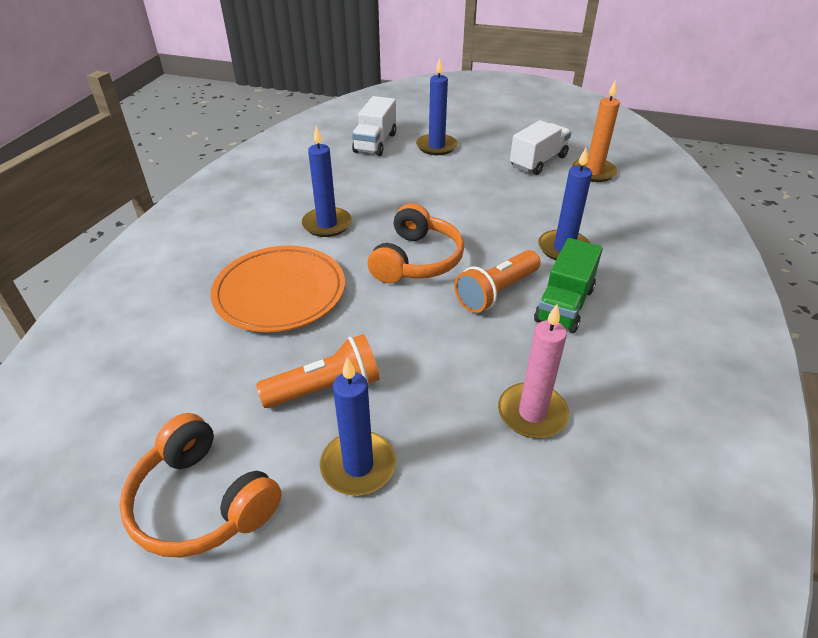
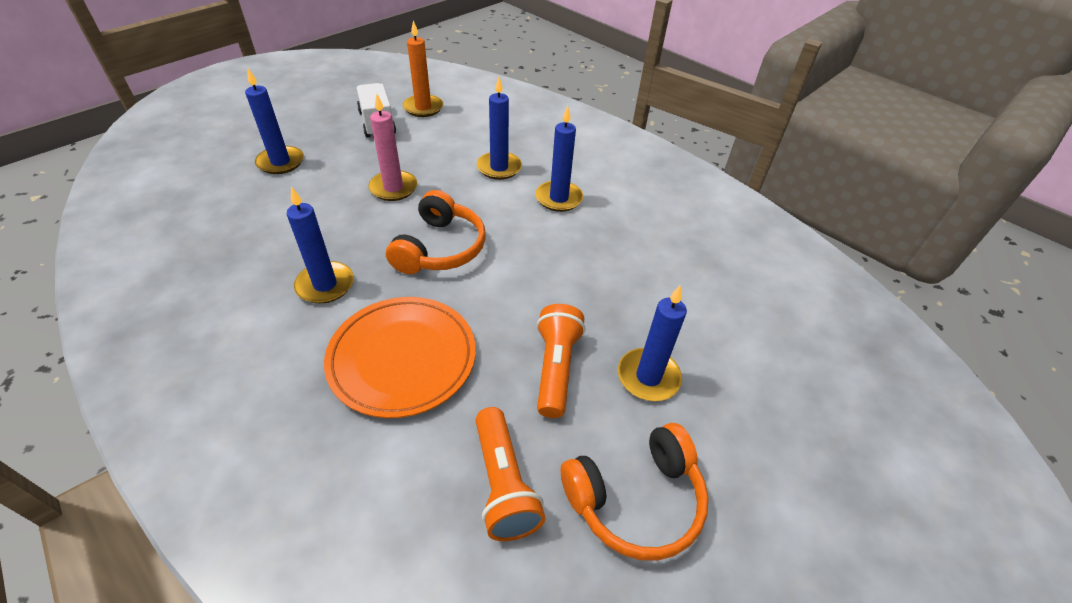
camera: 65 degrees left, 5 degrees up
(375, 143) = (218, 196): white truck -> none
(416, 260) = (440, 248): orange headphones -> orange headphones turned 60 degrees clockwise
(496, 292) = (519, 223): orange flashlight -> orange flashlight (503, 483)
(532, 413) = (649, 263): pink candle -> pink candle (393, 188)
(564, 305) = (559, 198): green truck -> blue candle

